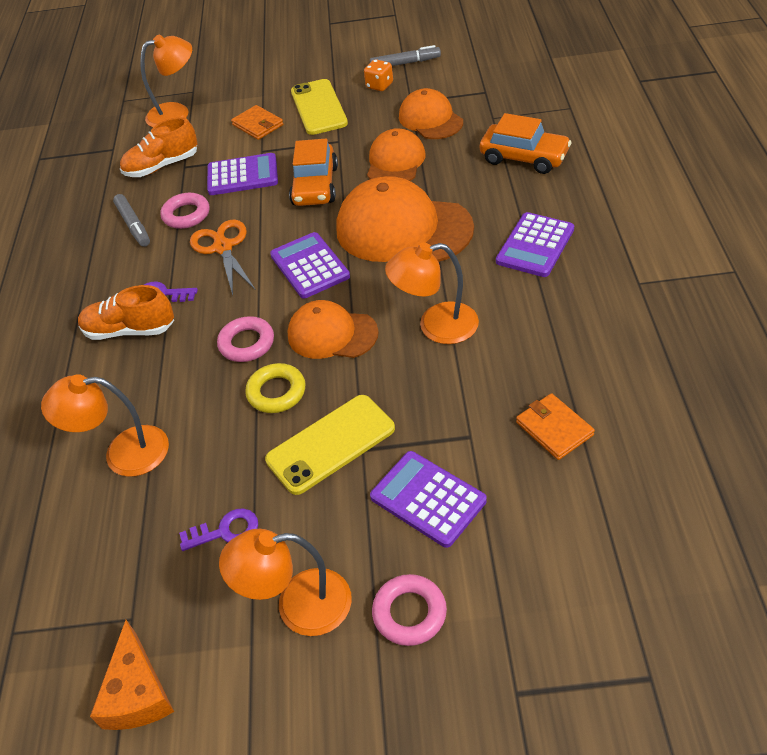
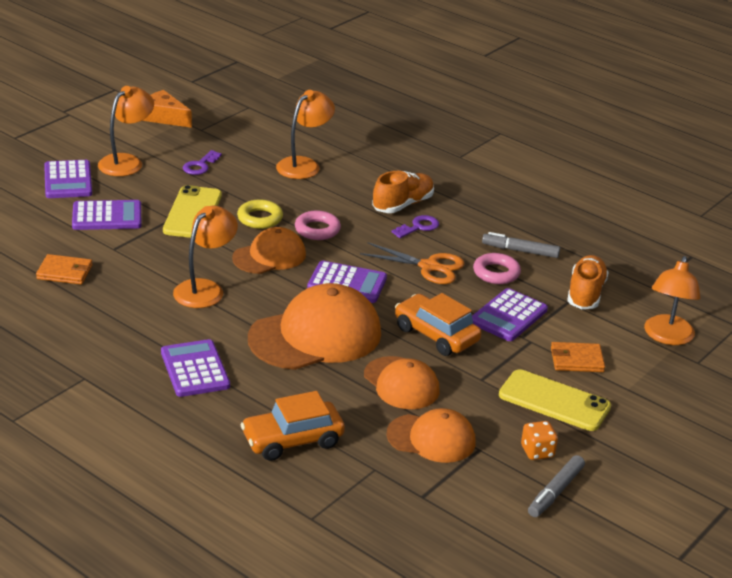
camera: 125 degrees right, 15 degrees down
(409, 613) = (68, 180): pink ring -> purple calculator

